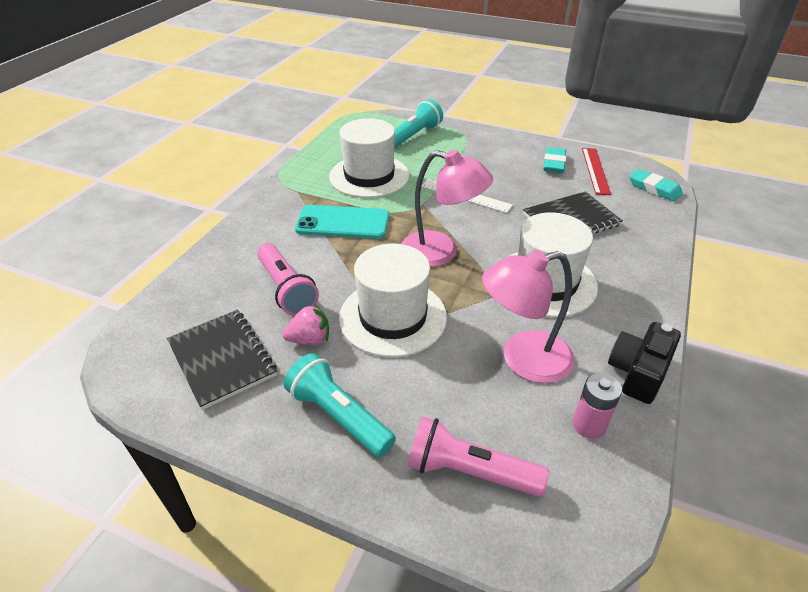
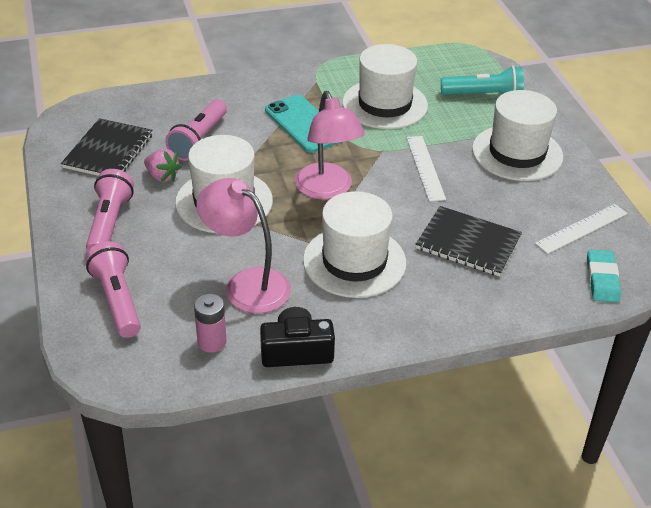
camera: 50 degrees right, 0 degrees up
(339, 416) = (109, 223): turquoise flashlight -> pink flashlight
(491, 154) = (517, 153): none -> white hat
(554, 163) = (556, 197): turquoise eraser -> none
(595, 170) = (581, 228): red ruler -> white ruler

